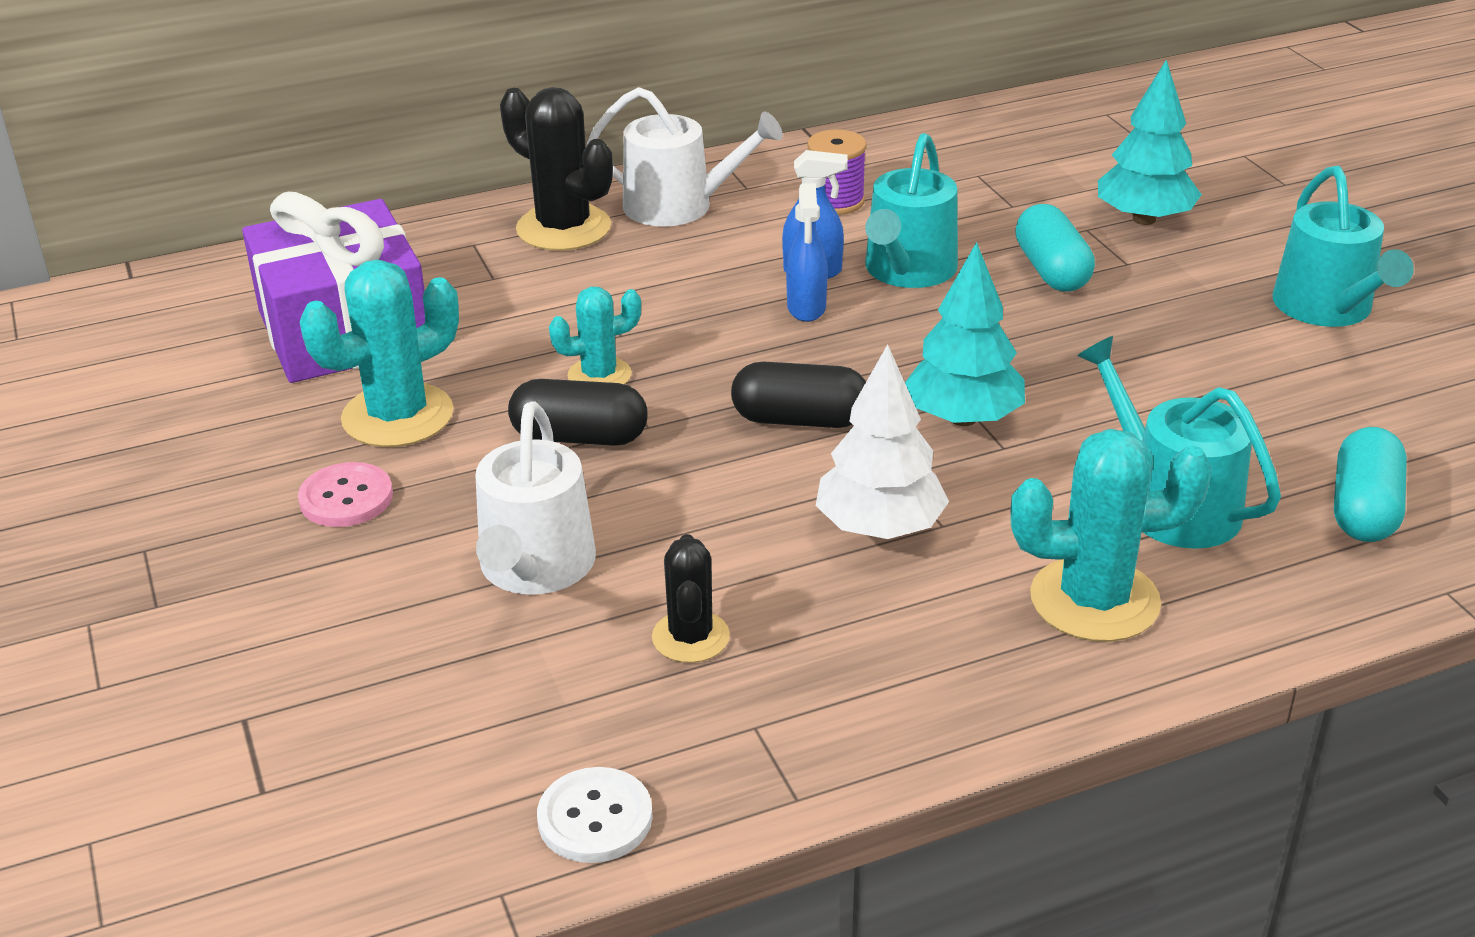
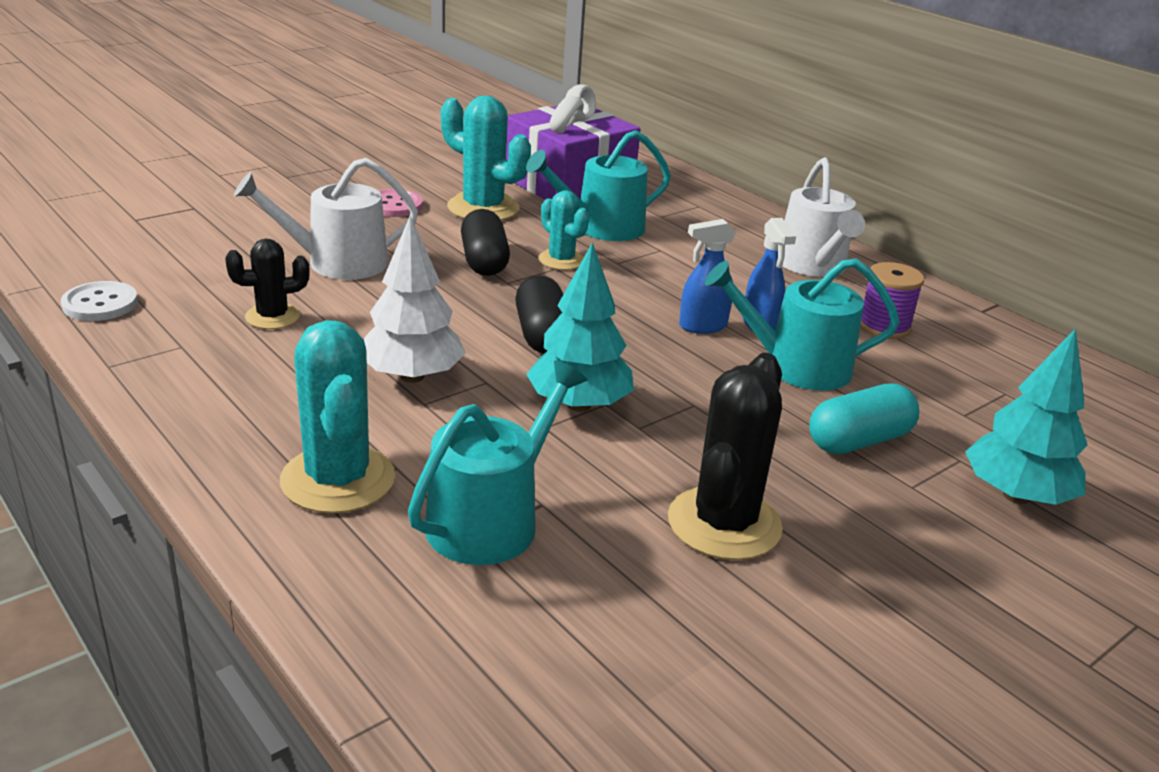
camera: 70 degrees right, 5 degrees down
(563, 228) = (744, 230): black cactus -> black cactus (724, 523)
(1327, 309) = (931, 636): turquoise watering can -> turquoise watering can (601, 228)
(1363, 509) = (524, 653): turquoise capsule -> none

